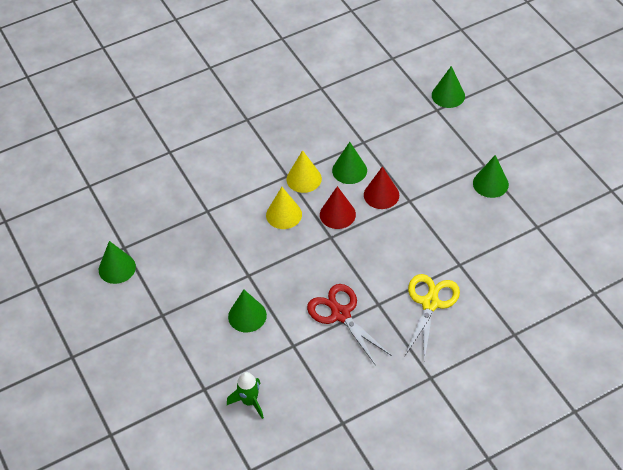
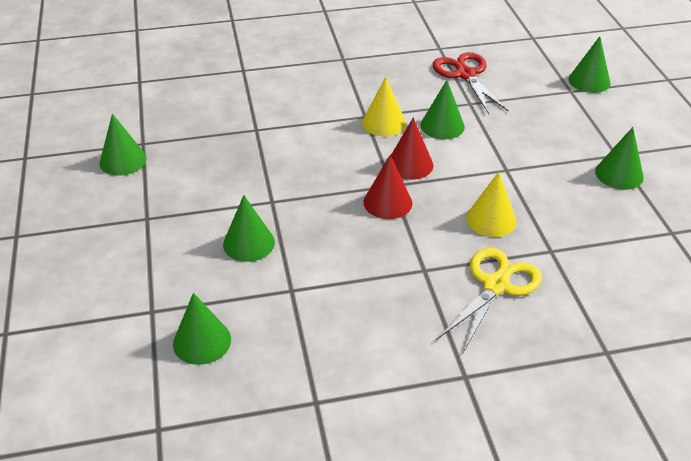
camera: 15 degrees right, 10 degrees down
(249, 401) = (202, 341): green rocket -> green cone
(284, 214) = (344, 151): yellow cone -> yellow cone (491, 219)
(340, 314) = (369, 269): red scissors -> red scissors (465, 74)
(381, 195) = (472, 157): red cone -> red cone (387, 202)

